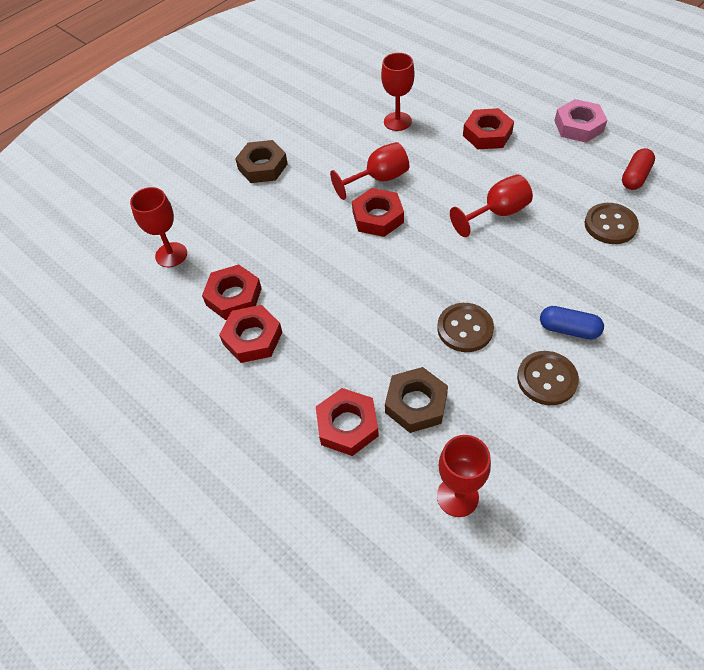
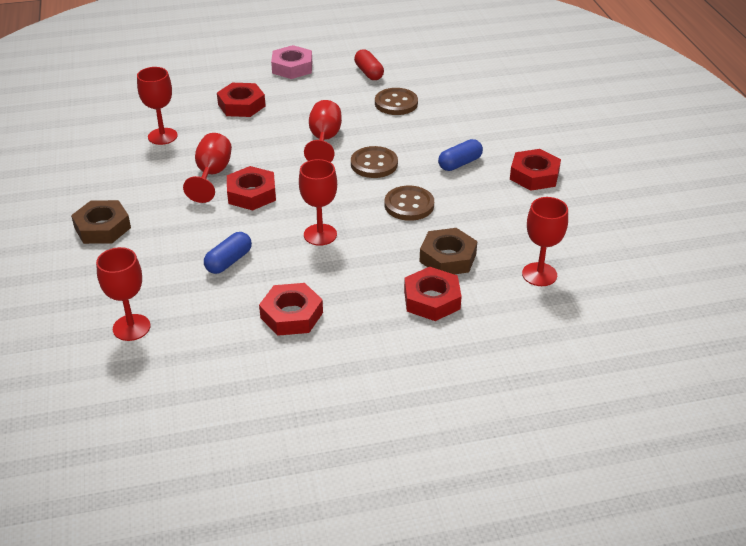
camera: 60 degrees left, 15 degrees down
(233, 296) = (233, 308): red nut -> red nut (534, 175)
(284, 259) = (229, 261): none -> blue capsule
(366, 293) = (320, 235): none -> red goblet
(546, 379) = (488, 192): brown button -> brown button (374, 164)

